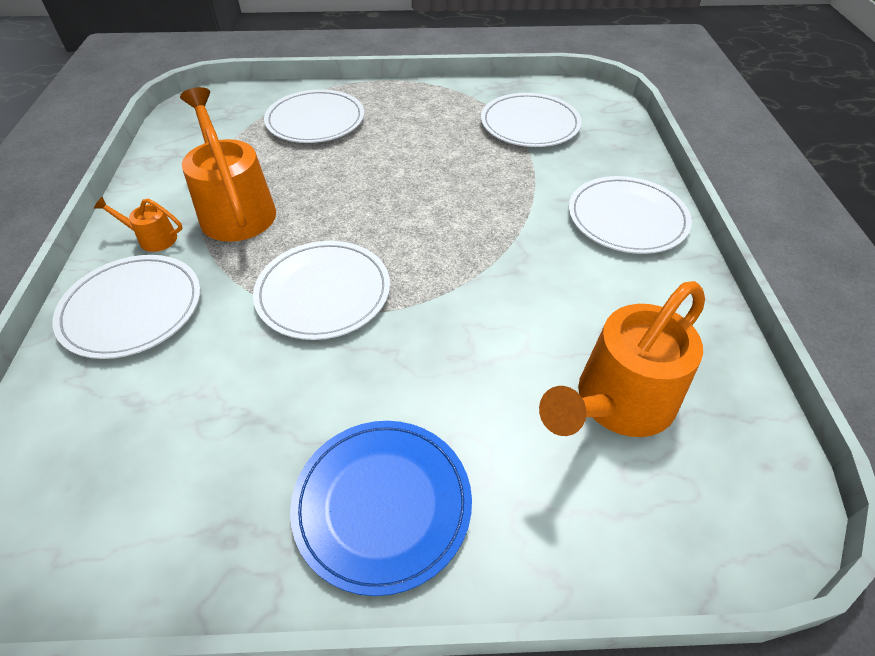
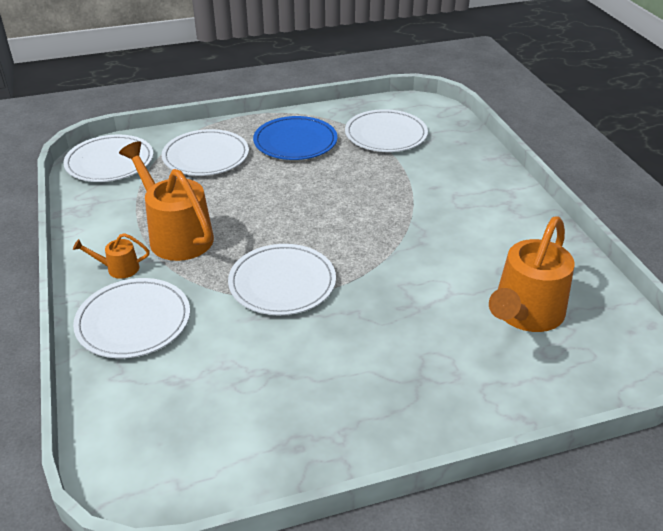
camera: 15 degrees left, 10 degrees down
(382, 504) = (393, 404): blue plate -> blue plate (295, 142)
(627, 218) = (487, 193): white plate -> white plate (110, 162)

